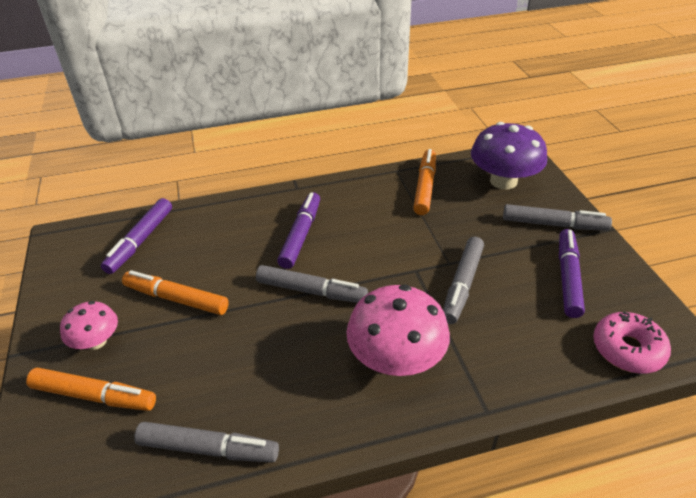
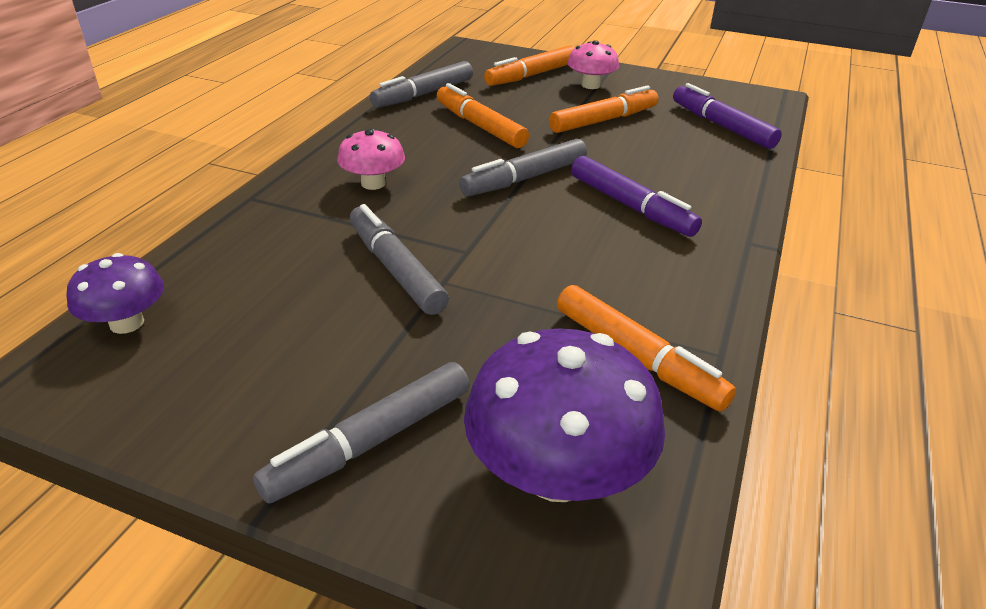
camera: 125 degrees right, 5 degrees down
(248, 361) = (480, 126): none -> orange marker
(396, 359) = (373, 183): pink mushroom -> pink mushroom, size x0.57
(568, 277) = (270, 363): purple marker -> none
(627, 349) = (127, 323): pink donut -> purple mushroom

